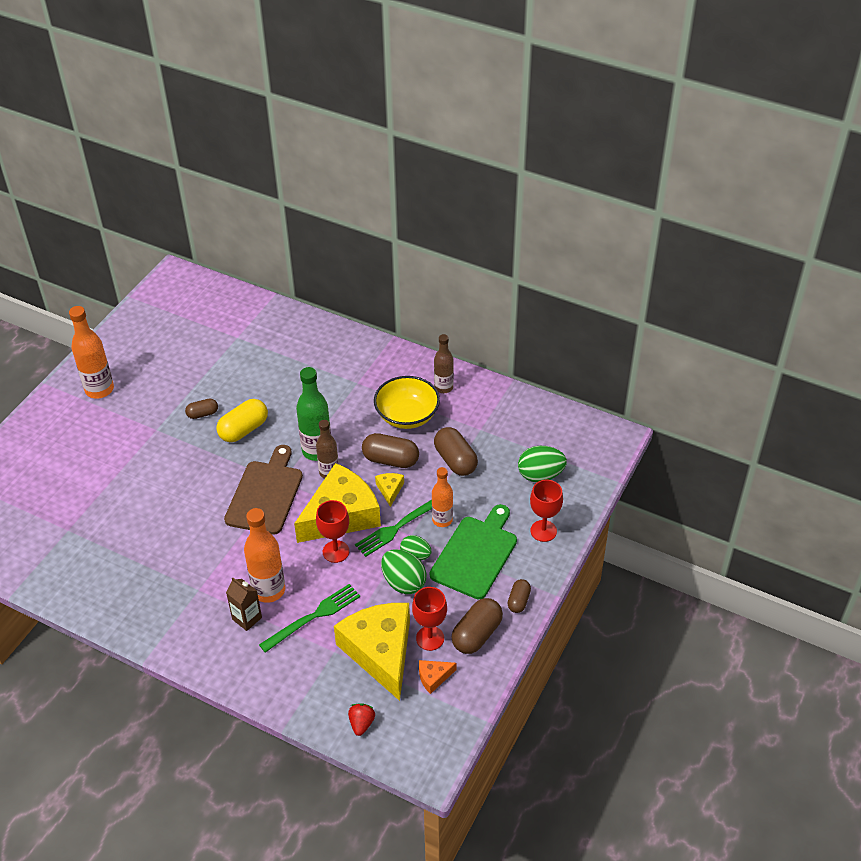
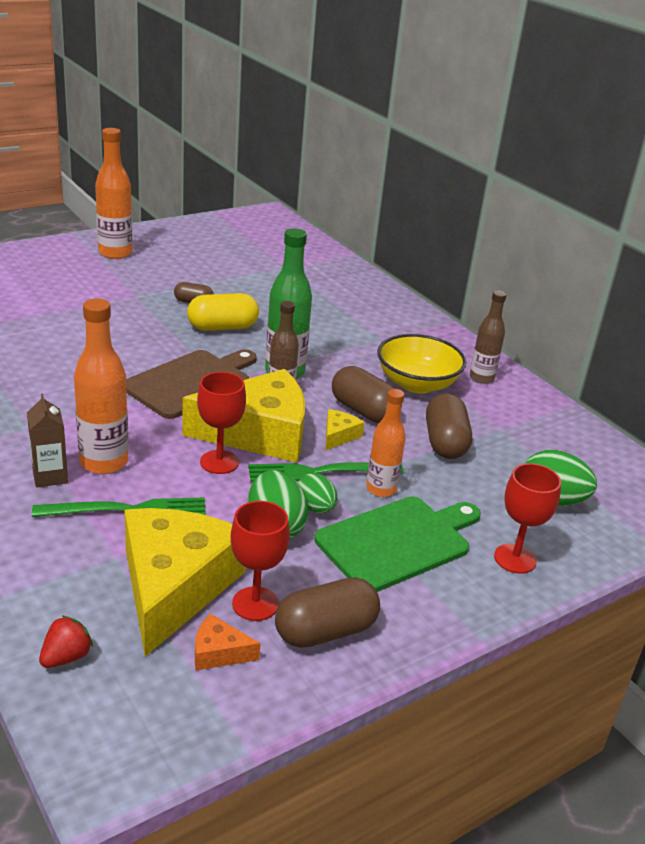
camera: 25 degrees right, 15 degrees down
(518, 601) = (419, 621): brown capsule -> none

